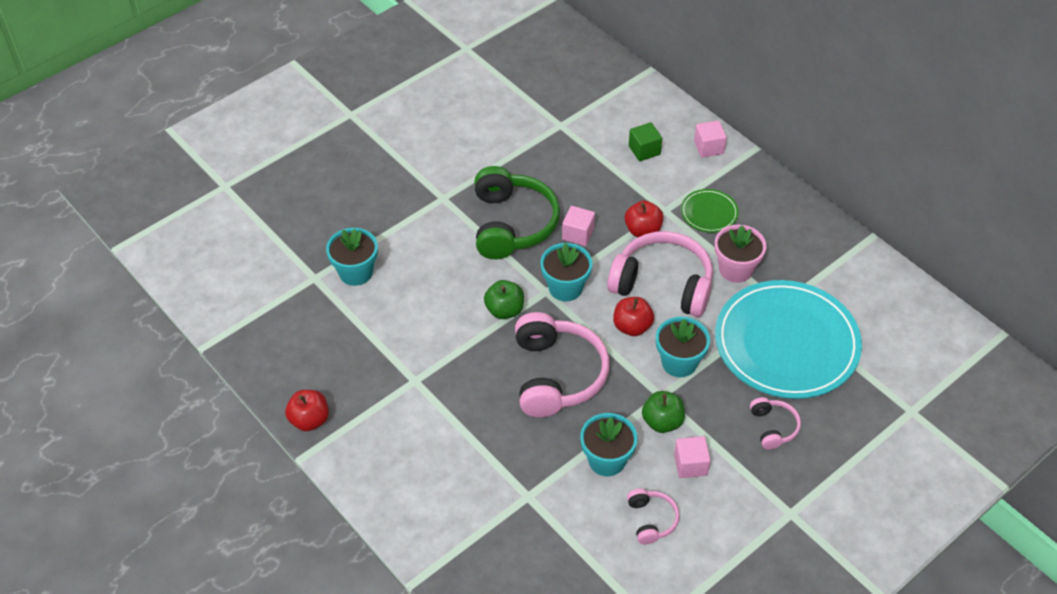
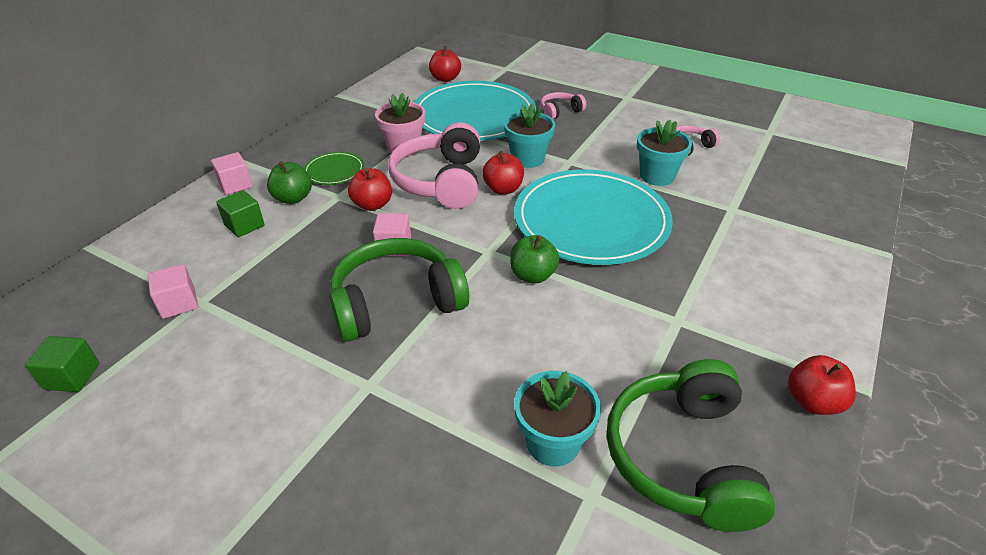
camera: 110 degrees left, 10 degrees down
(313, 329) = (683, 457): none -> green headphones
(517, 72) = (72, 376): none -> green cube
(556, 375) = (591, 221): pink headphones -> turquoise plate
(565, 288) = (477, 239): turquoise flower pot -> none
(662, 422) = (595, 157): green apple -> green apple (293, 198)
(690, 465) = (624, 138): pink cube -> pink cube (179, 303)
(893, 340) = (445, 79): none -> red apple

